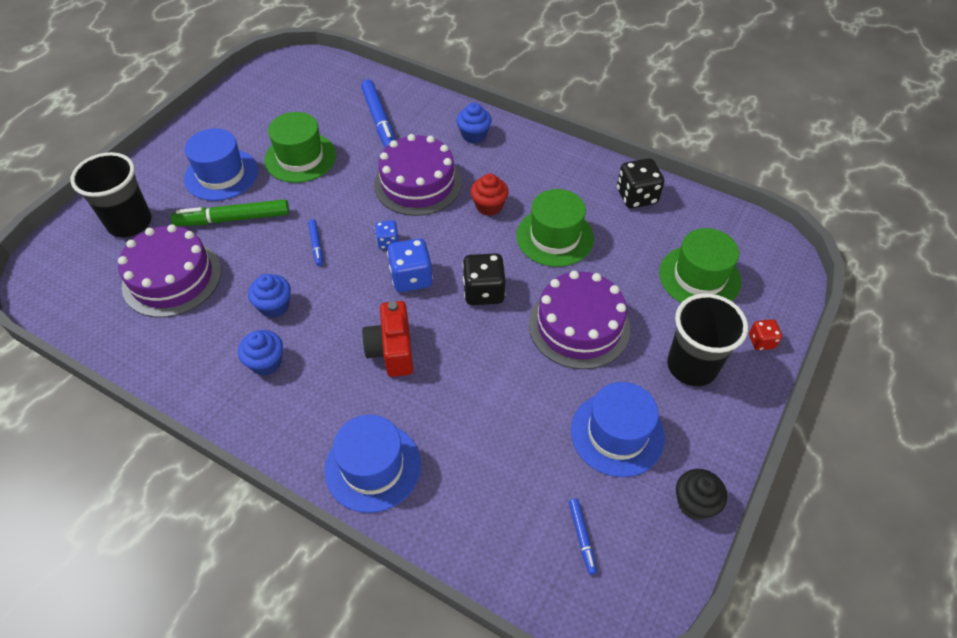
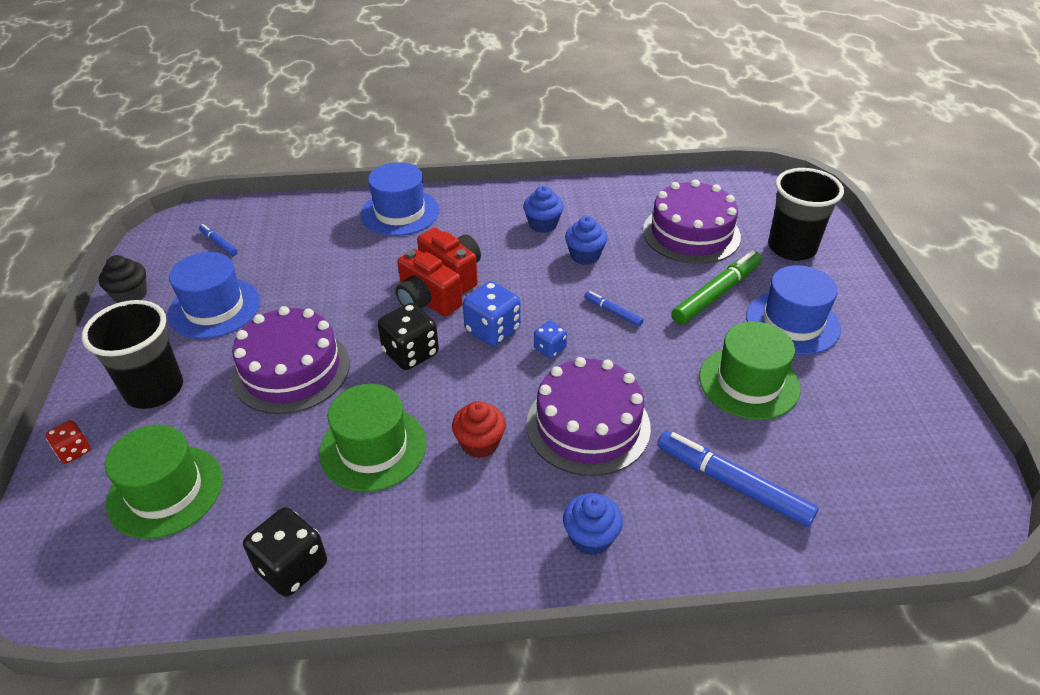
camera: 145 degrees right, 10 degrees down
(435, 333) = (427, 301): none -> red camera

